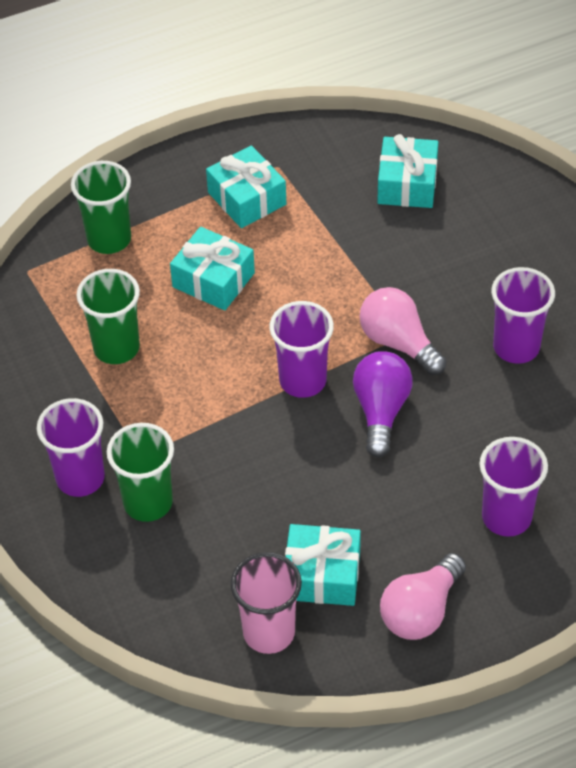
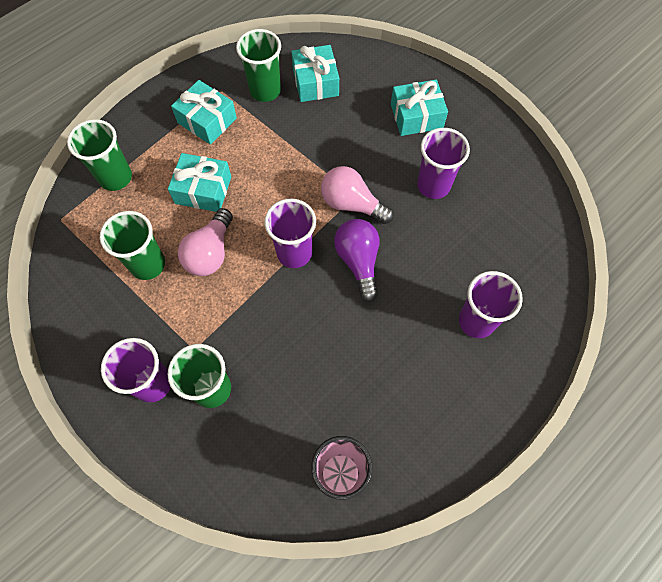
camera: 20 degrees left, 15 degrees up
(322, 575) = (363, 411): turquoise gift -> turquoise gift (416, 116)
(336, 179) = (265, 91): none -> green cup
(421, 611) = (445, 418): pink light bulb -> pink light bulb (210, 252)

